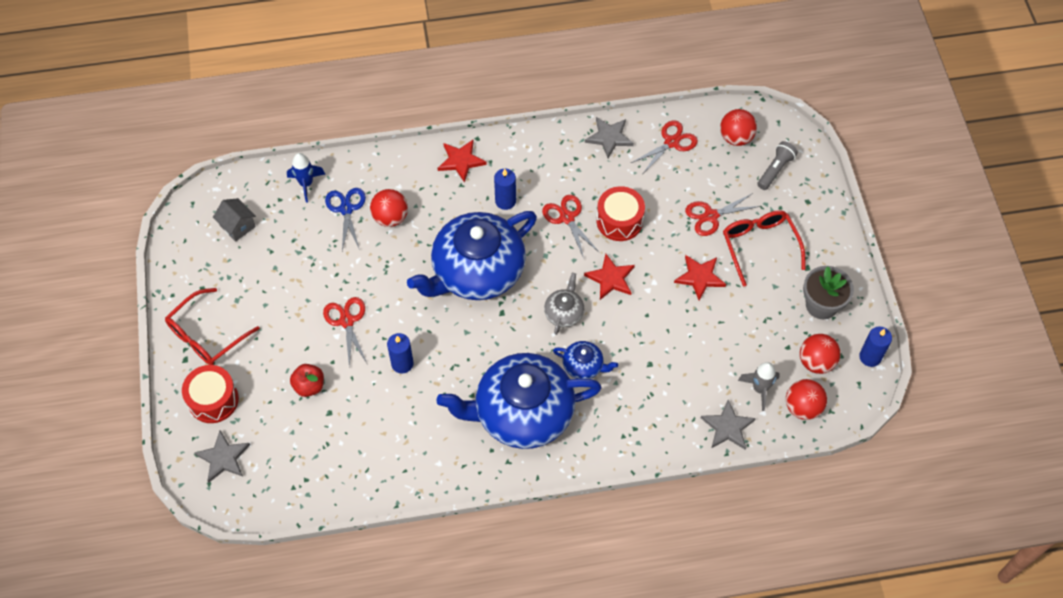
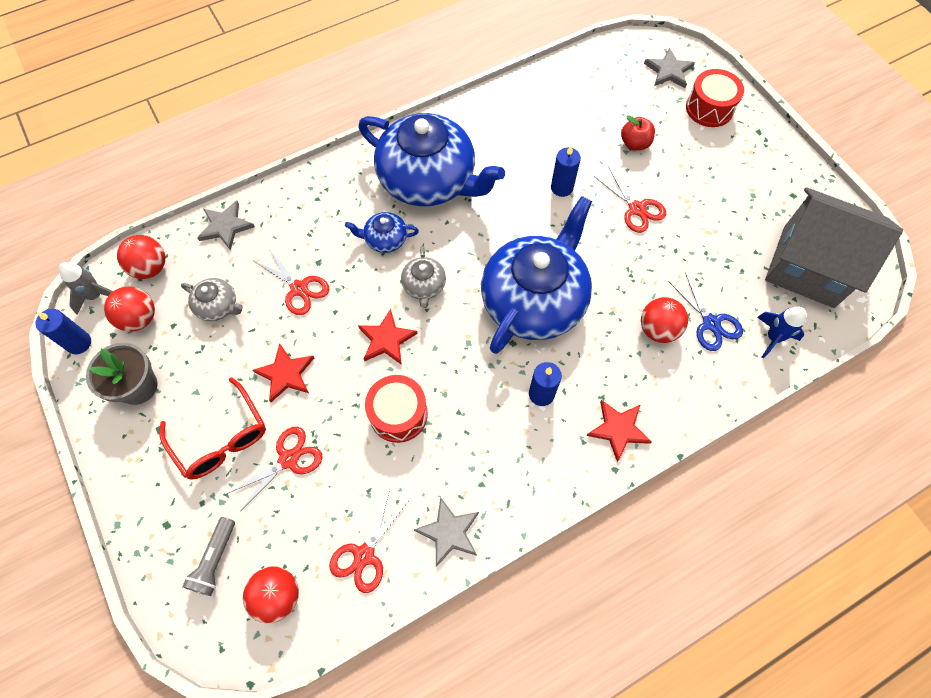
camera: 160 degrees right, 5 degrees up
(206, 335) = (756, 156): red glasses -> none
(238, 226) = (808, 266): grey house -> grey house, size x2.45
(522, 413) = (429, 180): blue teapot -> blue teapot turned 60 degrees clockwise
(567, 218) = (461, 397): red scissors -> red scissors (299, 289)
(746, 351) = (218, 306): none -> grey teapot
(759, 389) = (198, 272): grey rocket -> grey rocket (96, 296)

